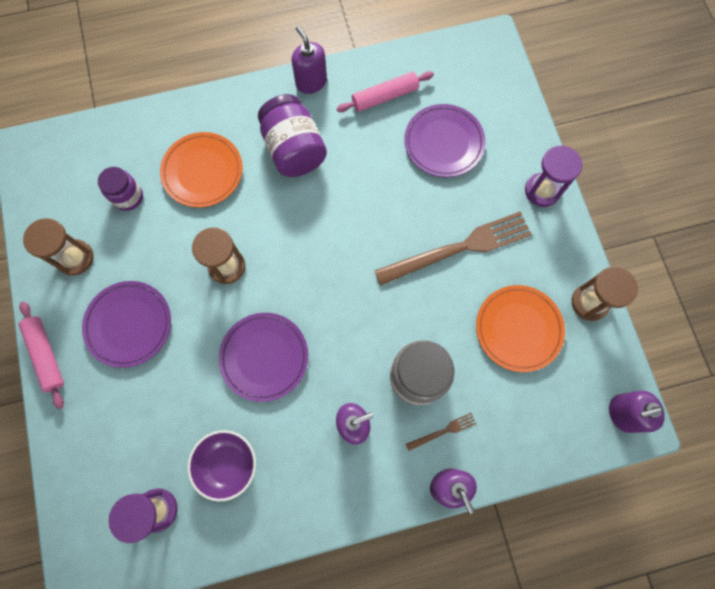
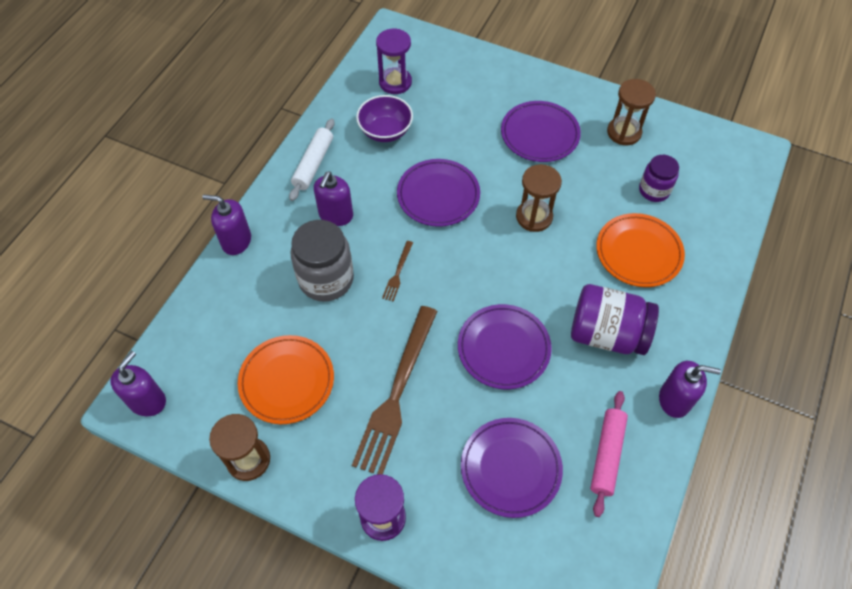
camera: 130 degrees right, 15 degrees down
(46, 355) = (558, 81): pink rolling pin -> none
(317, 496) = (313, 164): none -> white rolling pin
(363, 206) = (503, 348): none -> purple plate
(443, 431) = (272, 266): brown fork -> brown fork (398, 273)

